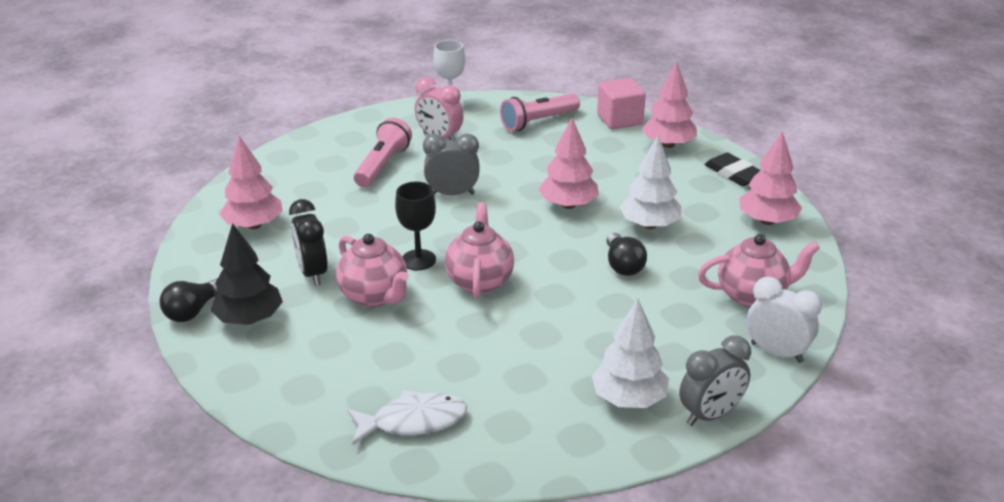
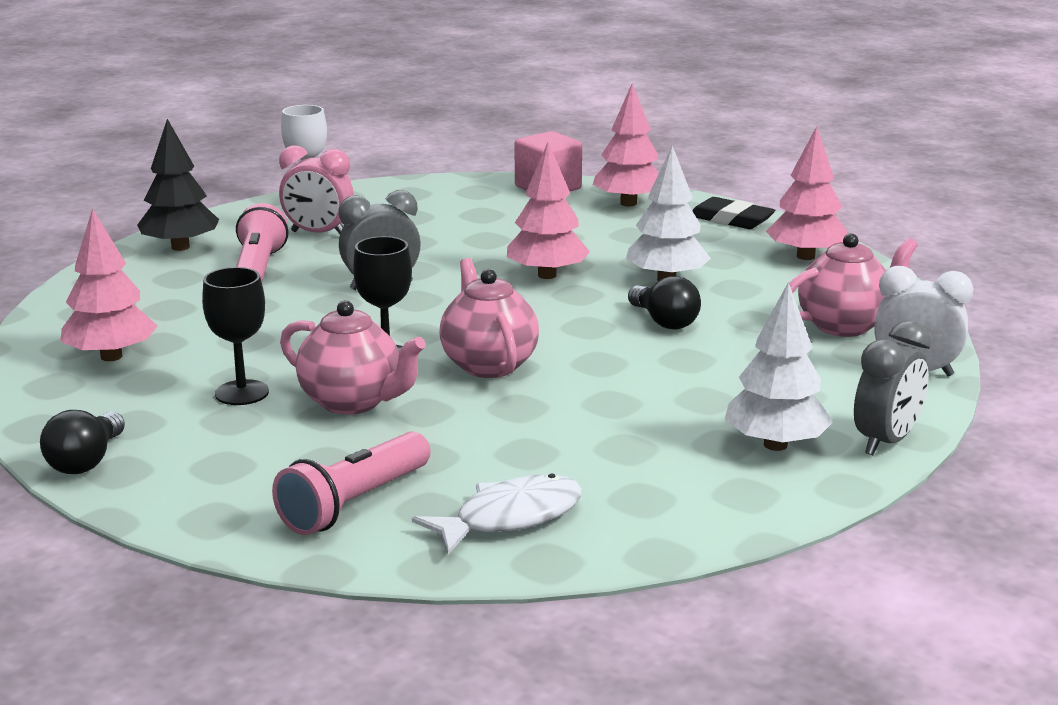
camera: 20 degrees left, 10 degrees down
(249, 319) = (183, 455): black tree -> black tree (180, 247)
(312, 273) = (242, 393): black clock -> black goblet
(538, 122) = (442, 202): pink flashlight -> pink flashlight (354, 503)

